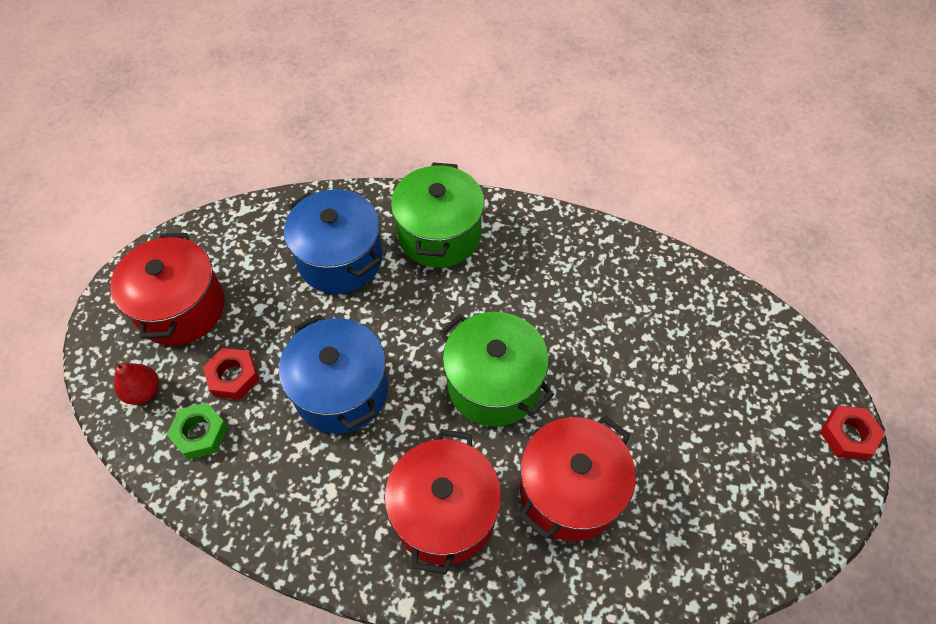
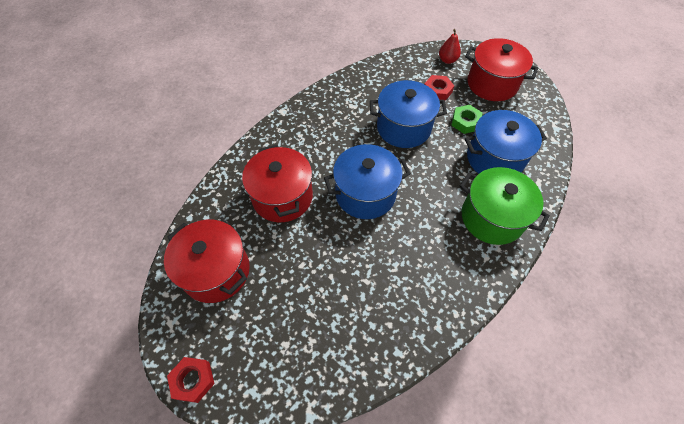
camera: 120 degrees right, 0 degrees up
(200, 433) = (412, 72): green nut -> green nut (465, 122)
(444, 513) = (311, 141): red pot -> red pot (216, 271)
(493, 384) = (365, 194): green pot -> blue pot

